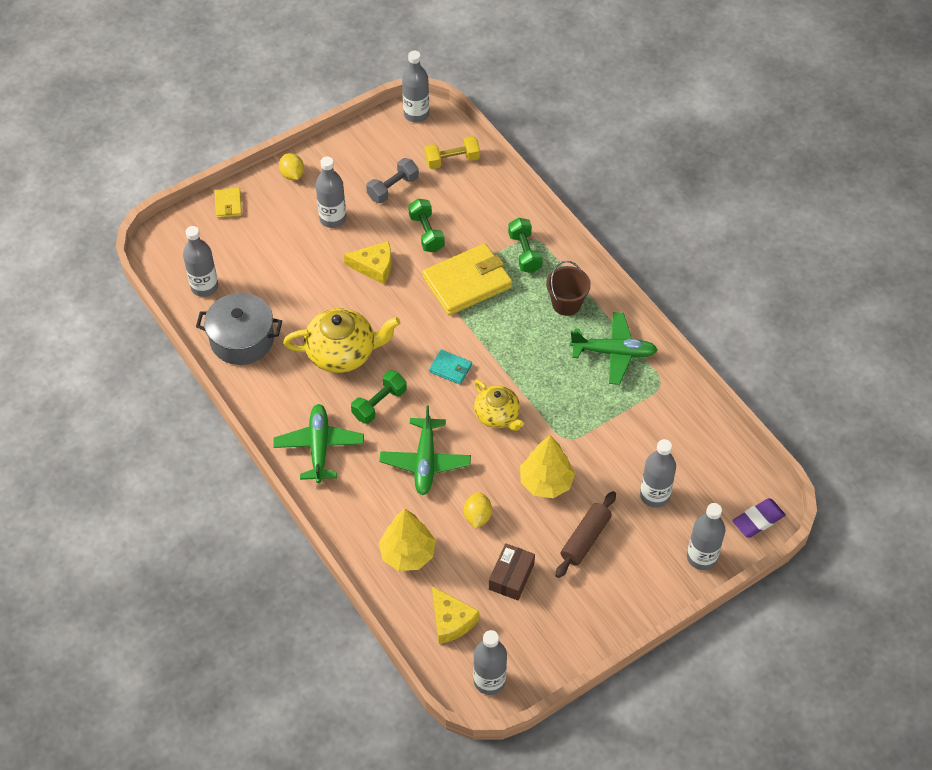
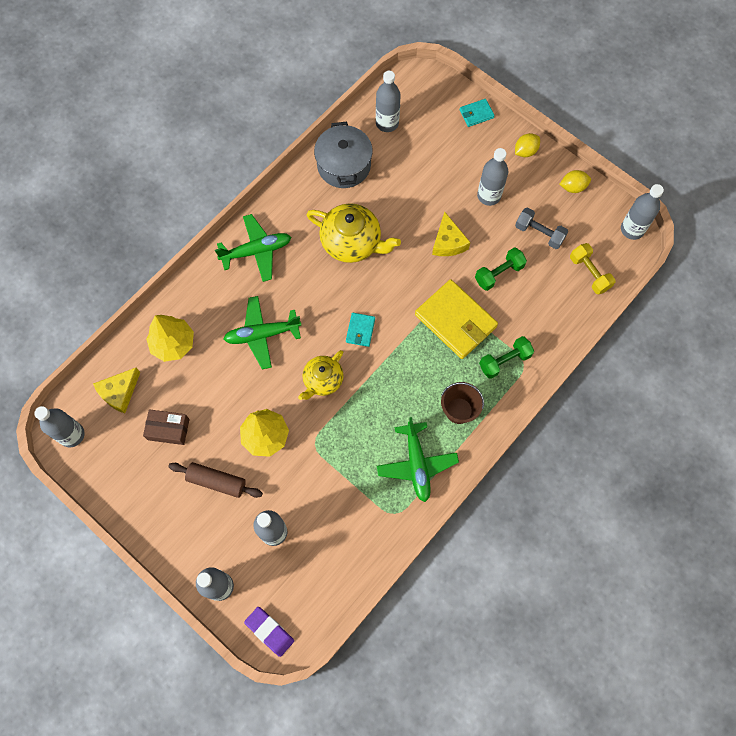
camera: 75 degrees right, 15 degrees up
(228, 204) = (476, 114): yellow wallet -> turquoise wallet
(342, 353) = (352, 242): yellow teapot -> yellow teapot turned 45 degrees counterclockwise
(379, 404) = (309, 284): green dumbbell -> none
(477, 516) = (219, 389): yellow lemon -> yellow lemon (573, 187)

